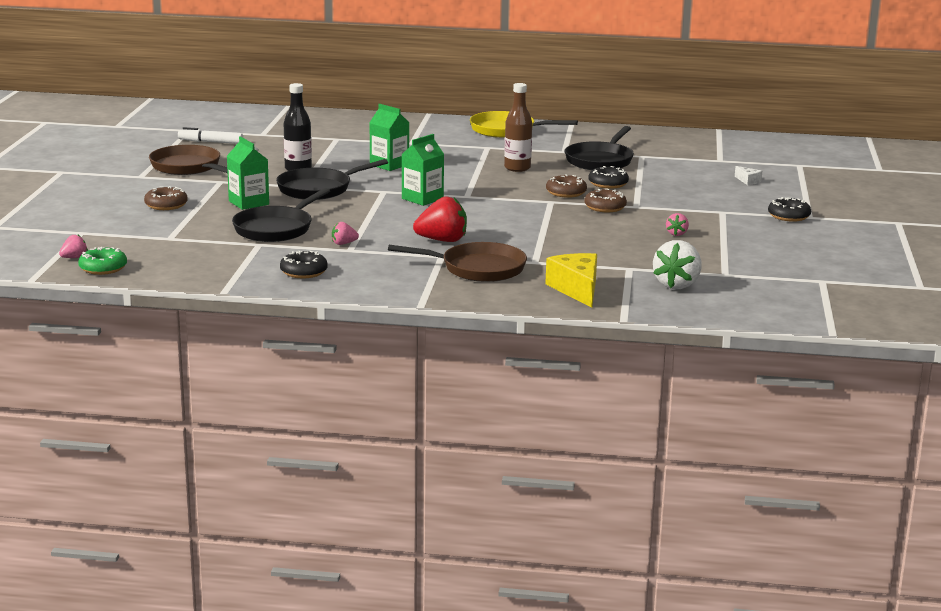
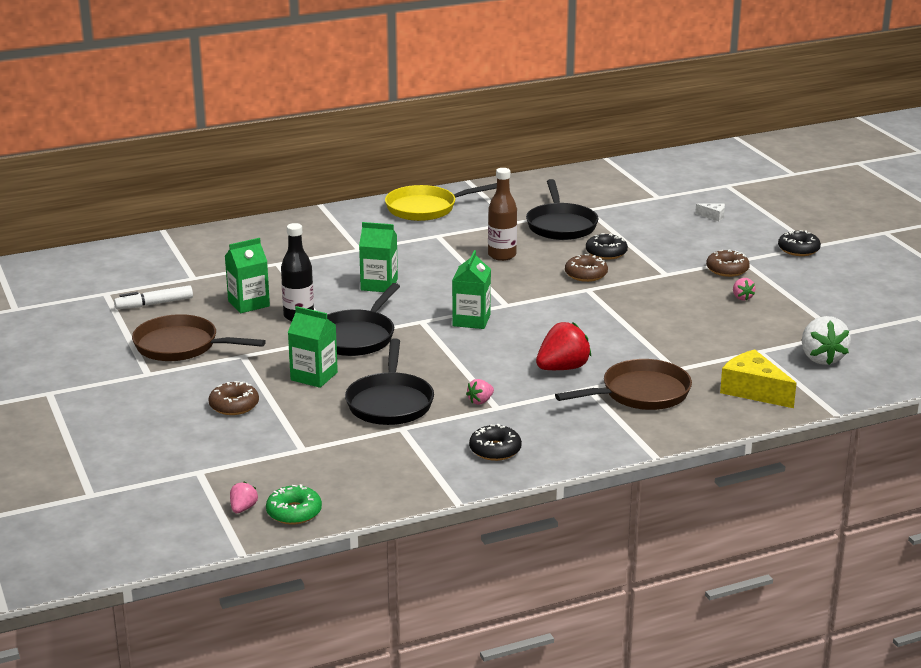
camera: 30 degrees left, 5 degrees up
(275, 155) = (248, 303): none -> green carton
(605, 207) = (642, 283): brown donut -> brown donut (727, 269)

